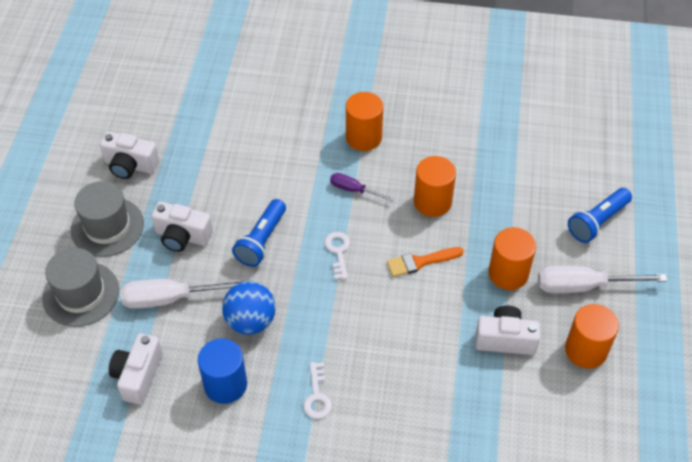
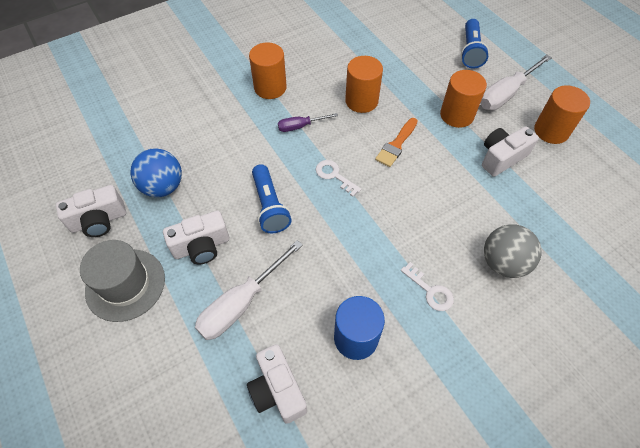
camera: 40 degrees left, 5 degrees up
(81, 294) = (155, 360): grey hat -> none
(250, 321) = (324, 272): blue ball -> blue ball (163, 187)
(401, 421) = (503, 263): none -> grey ball

